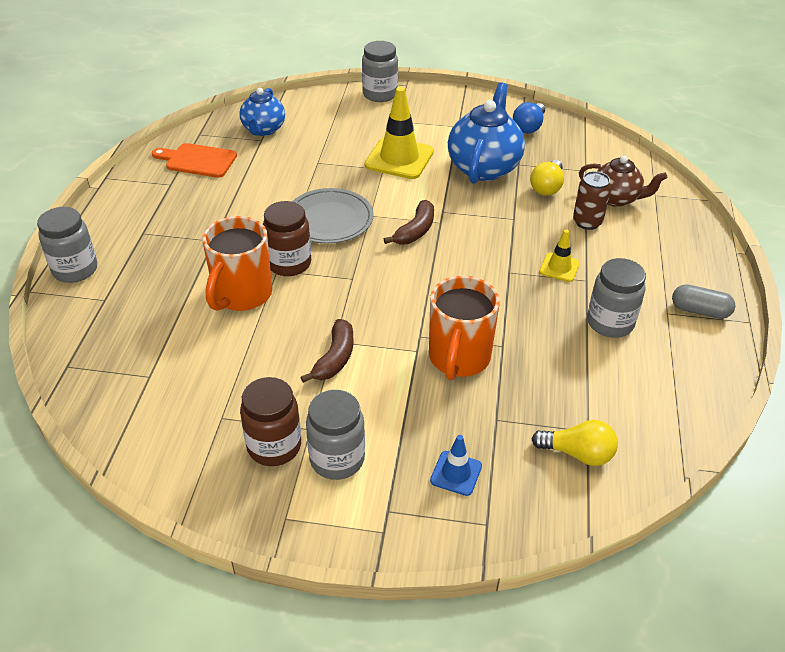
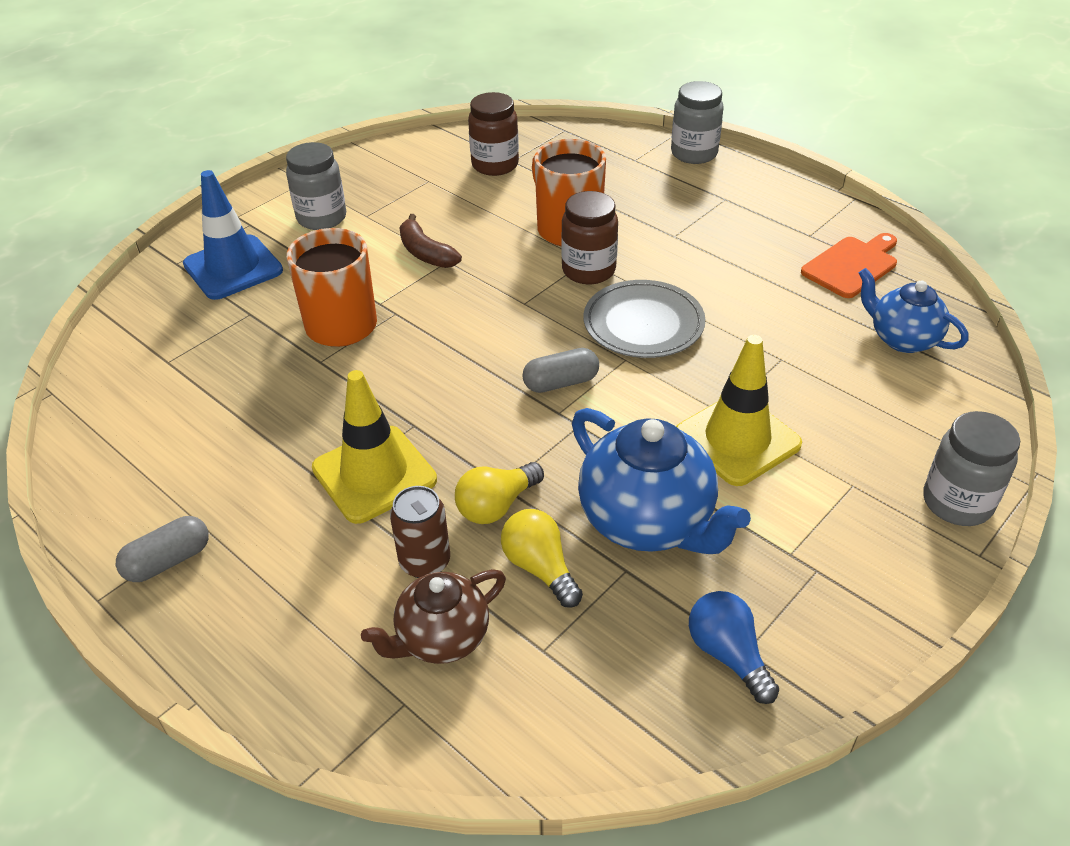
camera: 125 degrees right, 0 degrees up
(274, 446) = (370, 195): brown jar -> brown jar (495, 165)
(415, 231) = (561, 382): brown banana -> grey capsule
(456, 473) = (233, 268): blue traffic cone -> blue traffic cone, size x1.91
(559, 267) = (374, 474): yellow traffic cone -> yellow traffic cone, size x1.91
(578, 453) = (157, 342): yellow light bulb -> yellow light bulb (496, 505)
(610, 323) = (250, 462): grey jar -> none

